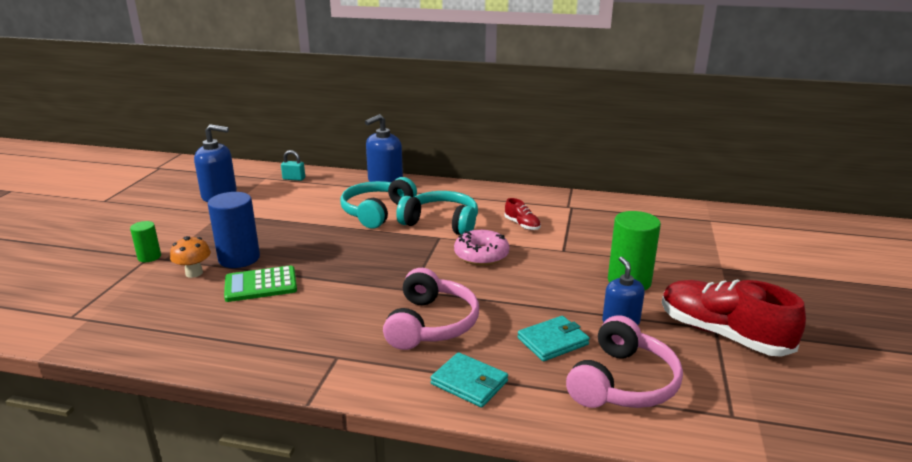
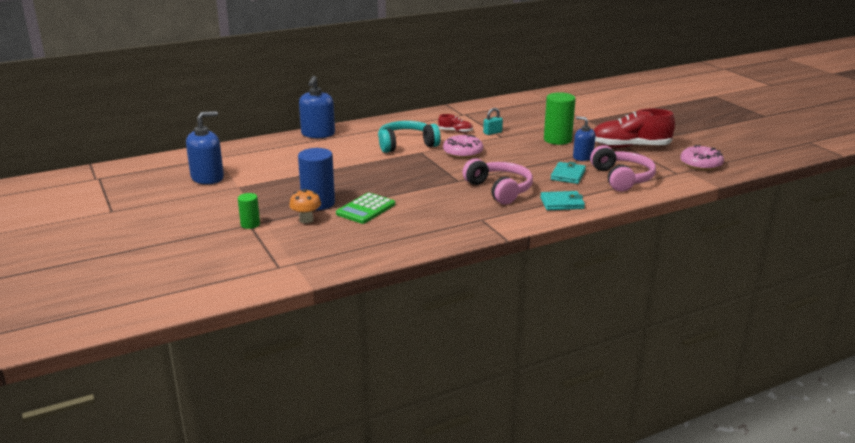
camera: 40 degrees left, 0 degrees up
(294, 179) = (242, 151): turquoise padlock -> turquoise padlock (492, 133)
(377, 212) = (351, 152): turquoise headphones -> none
(804, 419) = (700, 164): none -> pink donut

